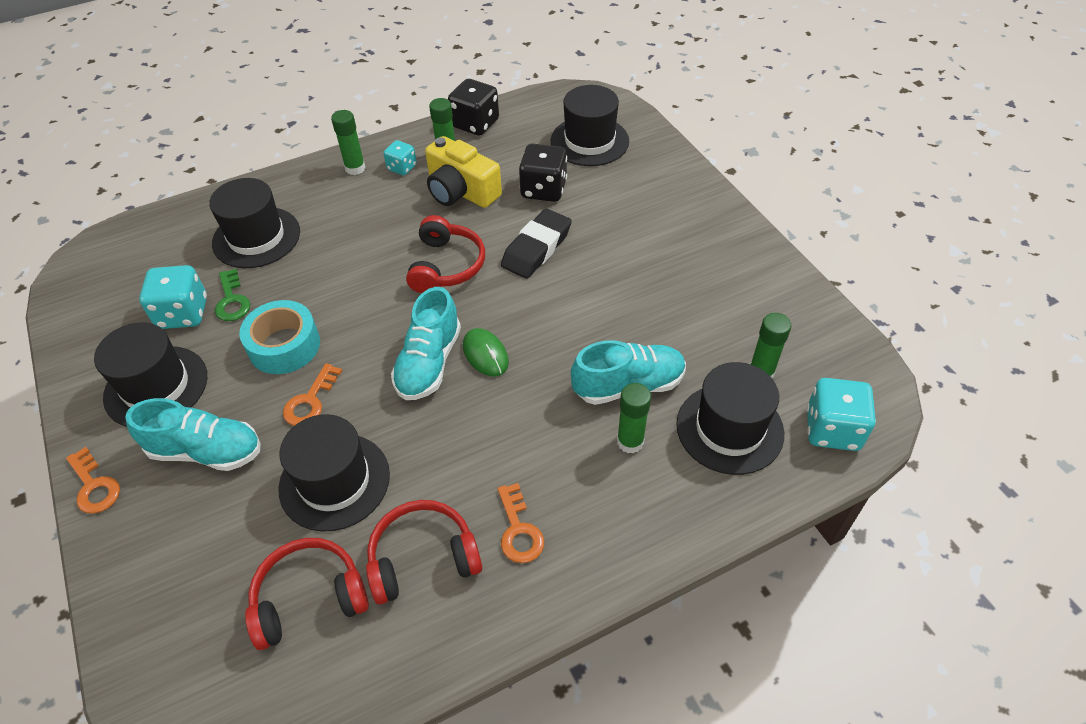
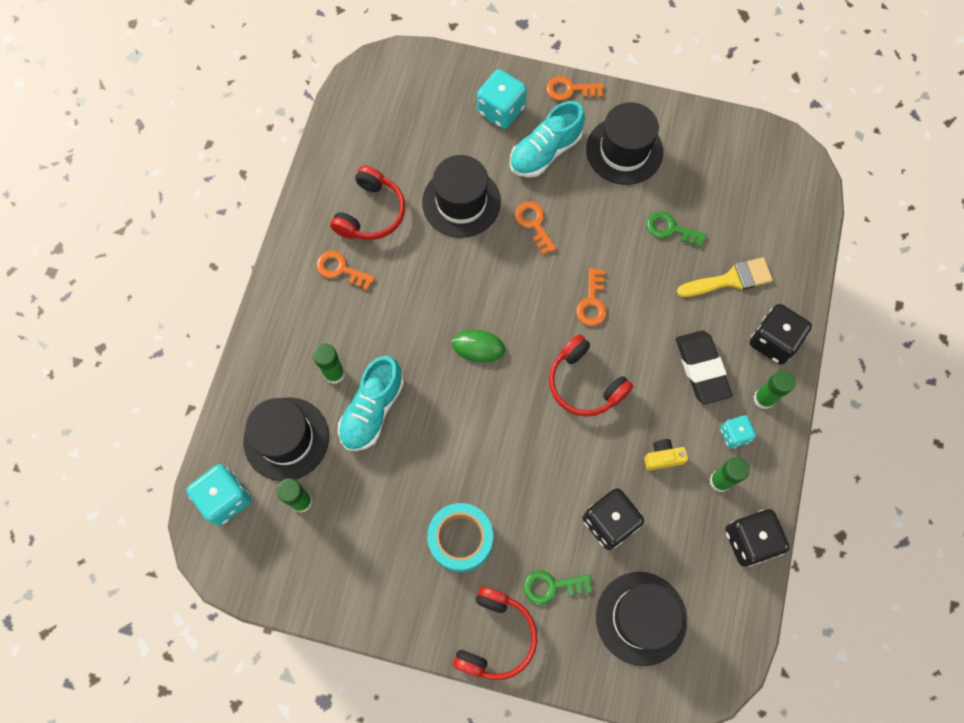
camera: 130 degrees right, 20 degrees up
(183, 313) = (683, 195): turquoise dice -> turquoise dice (501, 110)
(256, 237) = (730, 279): black hat -> yellow brush
(284, 346) = (596, 236): turquoise tape -> turquoise tape (460, 539)
(297, 187) = (773, 341): none -> black dice
(309, 598) = (400, 150): red headphones -> red headphones (495, 637)
(361, 307) = (592, 302): none -> orange key
(429, 363) = (502, 308): turquoise shoe -> none
(461, 191) = (663, 457): yellow camera -> yellow camera, size x0.49
(536, 248) = (546, 459): black eraser -> black eraser (701, 369)
(625, 190) = (551, 586): none -> green key

